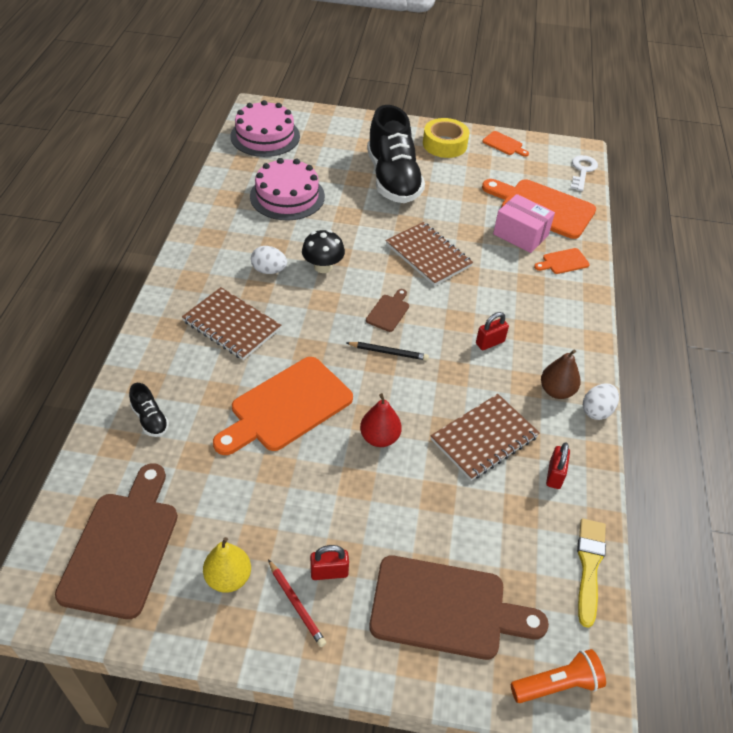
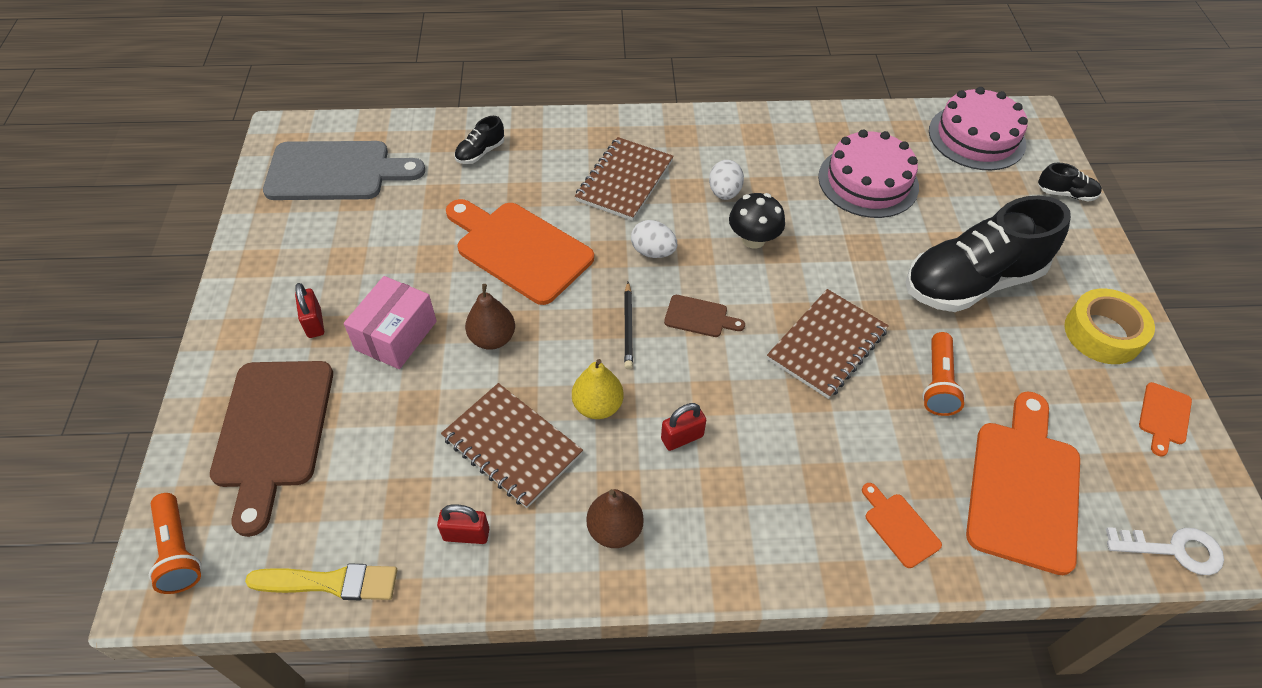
camera: 80 degrees right, 5 degrees up
(122, 547) = (335, 171): brown cutting board -> grey cutting board
(228, 578) = (306, 249): yellow pear -> yellow pear (597, 406)
(296, 605) = (277, 304): red pencil -> none
(332, 119) = (1065, 194): none -> black shoe
(379, 438) = (492, 338): red pear -> brown pear
(467, 217) = (938, 383): none -> orange flashlight
(490, 342) = (682, 437): red padlock -> red padlock turned 75 degrees counterclockwise
(520, 235) = (935, 459): pink box -> pink box (396, 335)
(597, 411) = (590, 587): white egg -> white egg (653, 252)

